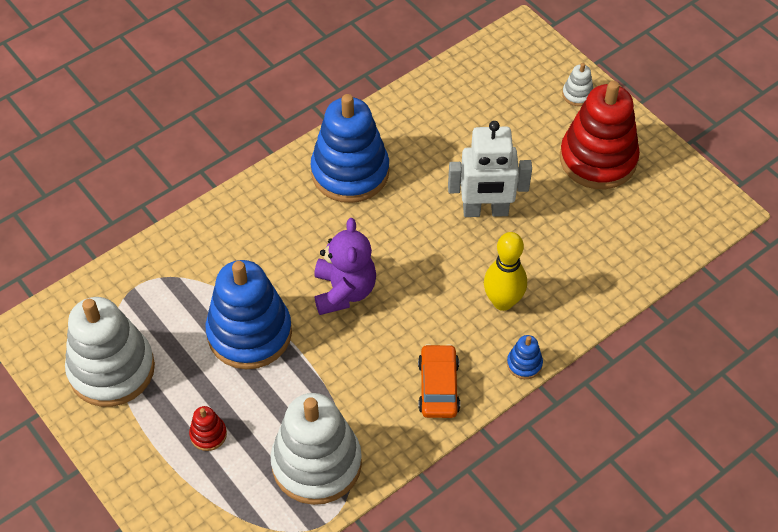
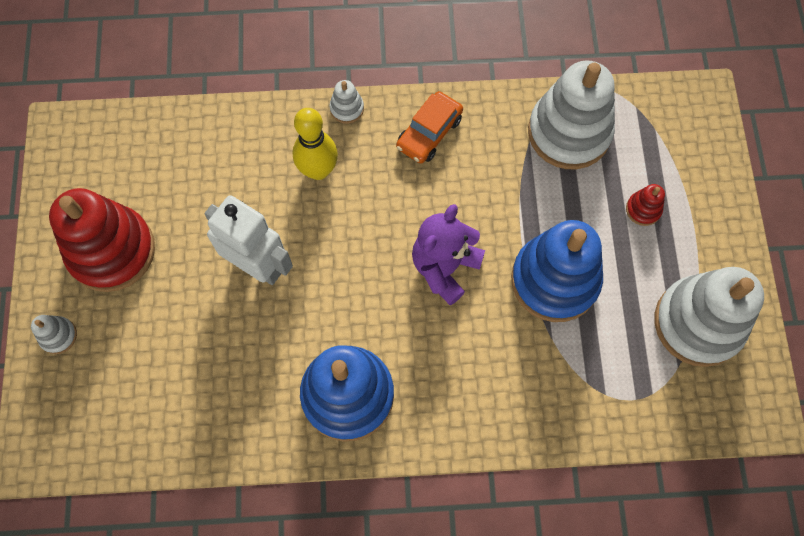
camera: 145 degrees left, 15 degrees up
(524, 364) = (347, 108): blue stacking toy -> white stacking toy

